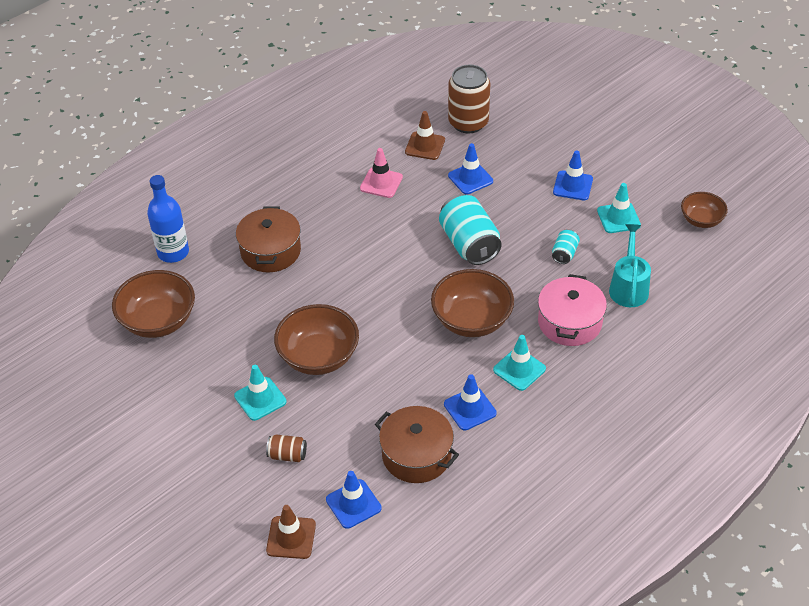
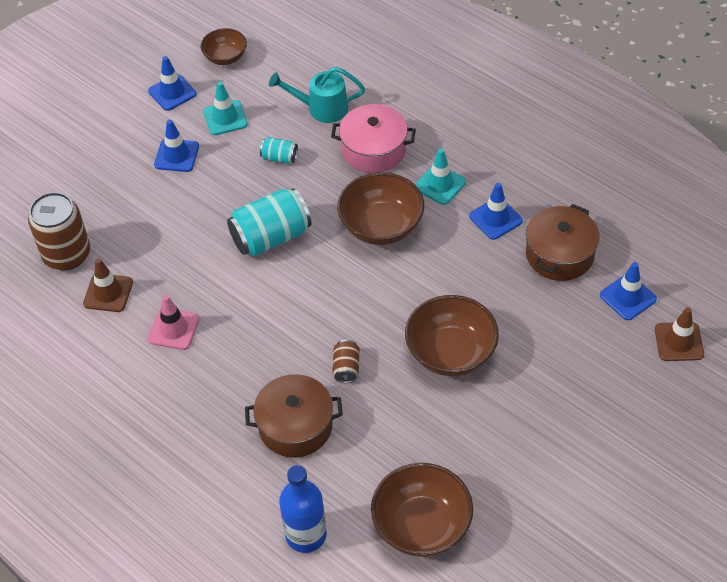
camera: 95 degrees left, 5 degrees up
(260, 399) = (517, 397): turquoise traffic cone -> none
(287, 455) = (584, 360): brown can -> brown can (346, 368)
(470, 178) = (165, 244): blue traffic cone -> blue traffic cone (172, 92)

